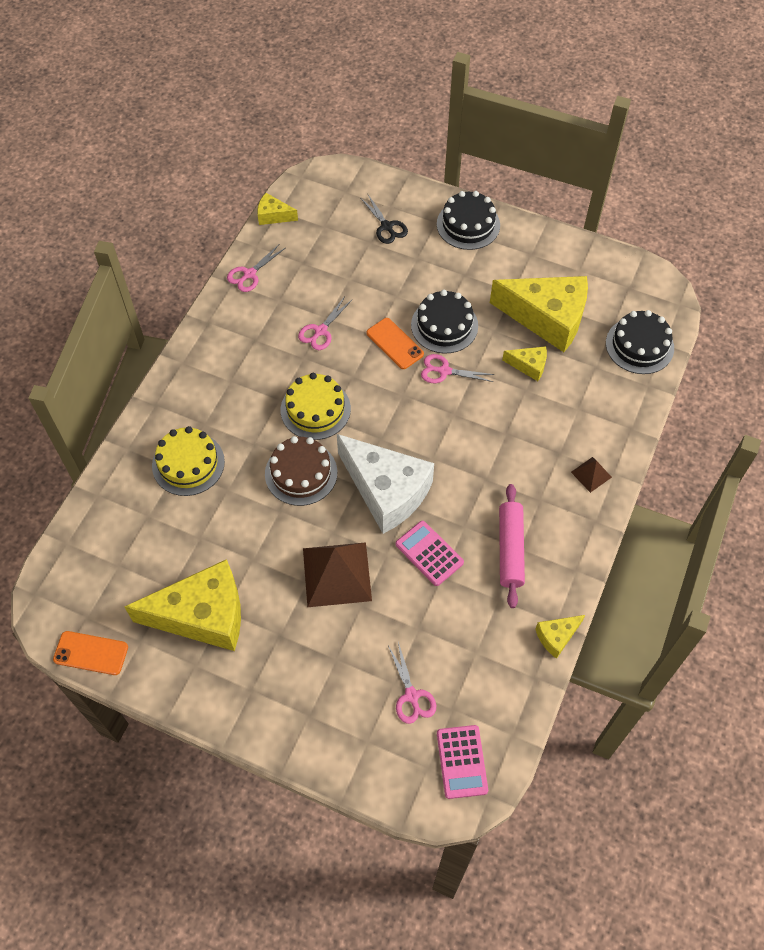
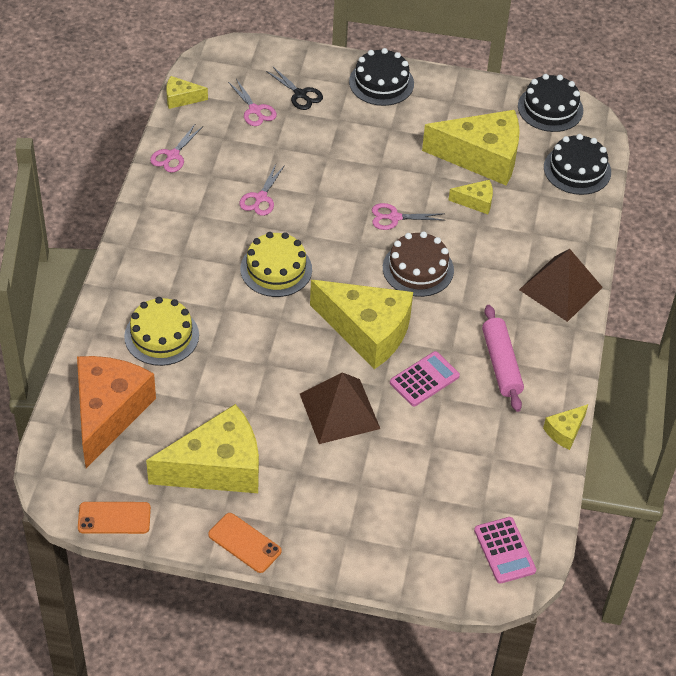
camera: 15 degrees left, 10 degrees down
(116, 538) = (108, 413): none -> orange cheese
(301, 473) = (278, 328): brown cake -> brown cake (418, 269)
(386, 491) = (367, 331): white cheese -> yellow cheese
(395, 343) = (338, 199): orange phone -> orange phone (244, 543)
(411, 696) = (441, 503): pink scissors -> pink scissors (255, 110)
(429, 553) = (424, 379): pink calculator -> pink calculator turned 105 degrees clockwise
(444, 325) = (383, 177): black cake -> black cake (550, 108)
(591, 474) = (560, 288): brown pyramid -> brown pyramid, size x2.10

